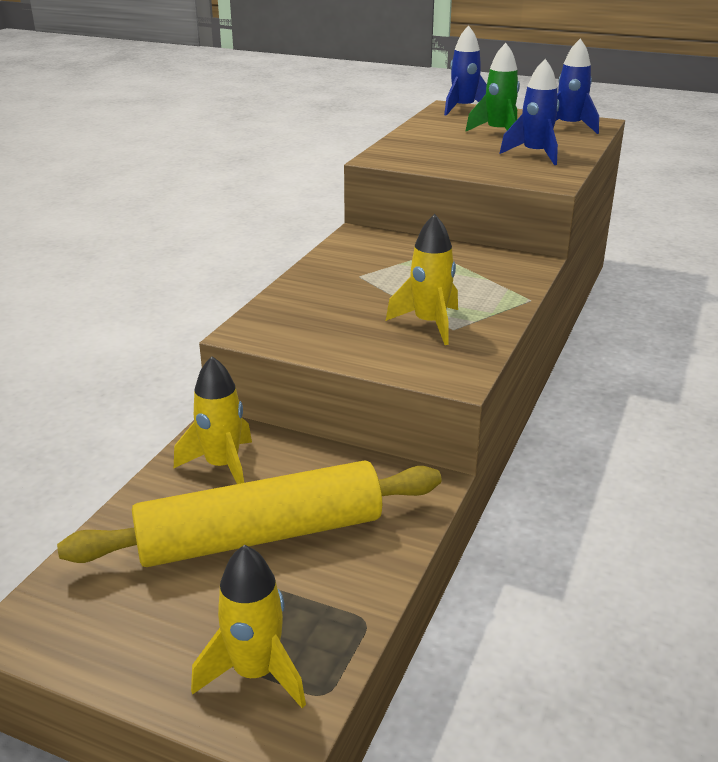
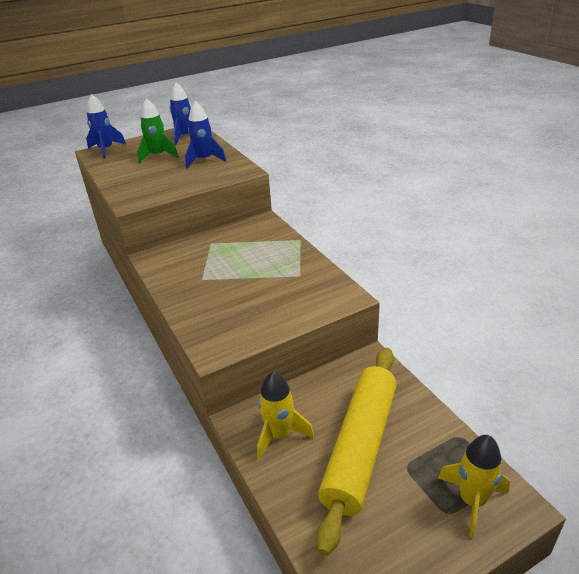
camera: 50 degrees left, 5 degrees up
(429, 324) = (286, 281): yellow rocket -> none

